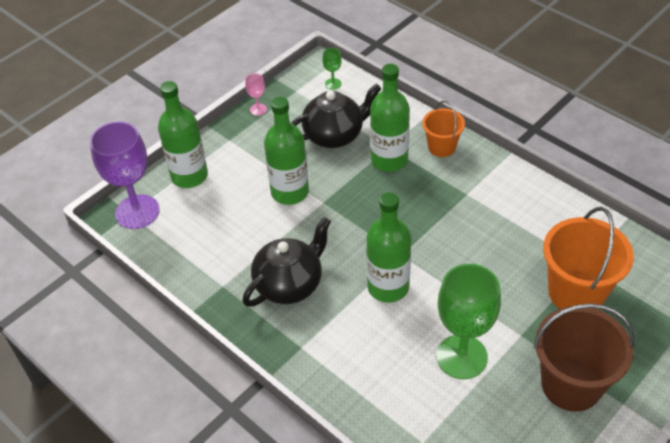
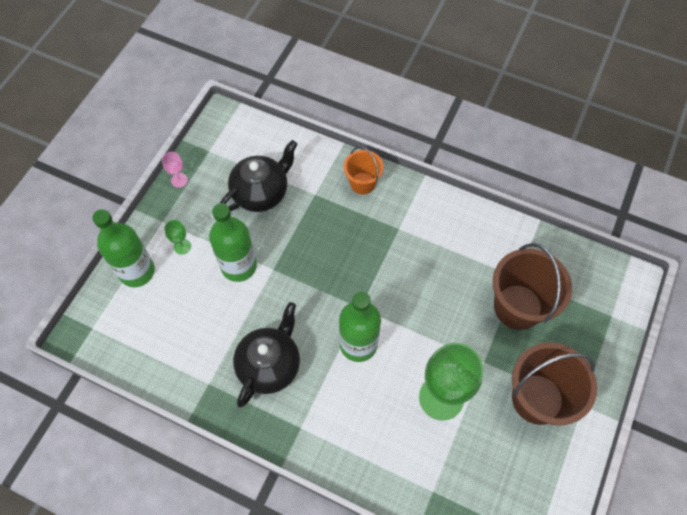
camera: 20 degrees left, 15 degrees up
(137, 212) = (99, 324): purple goblet -> none
(333, 84) = (242, 135): green goblet -> green goblet (182, 246)
(389, 160) = (319, 208): green bottle -> none
(576, 292) = (518, 307): orange bucket -> brown bucket

